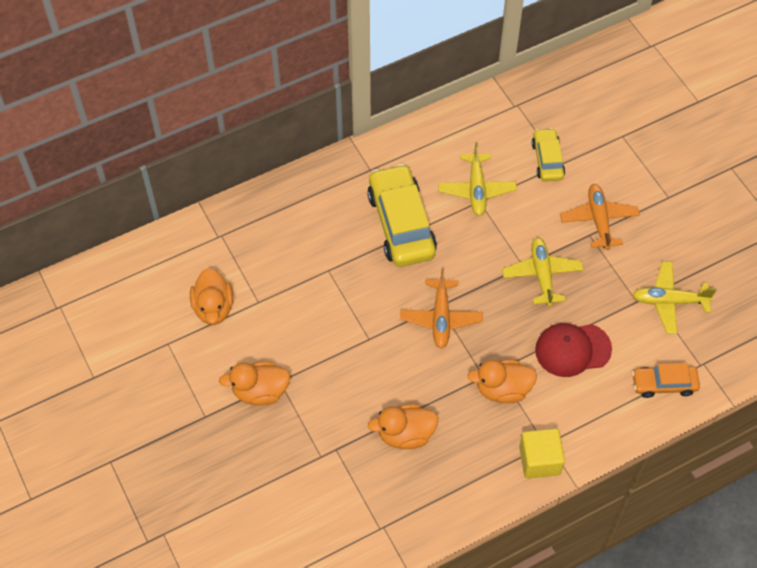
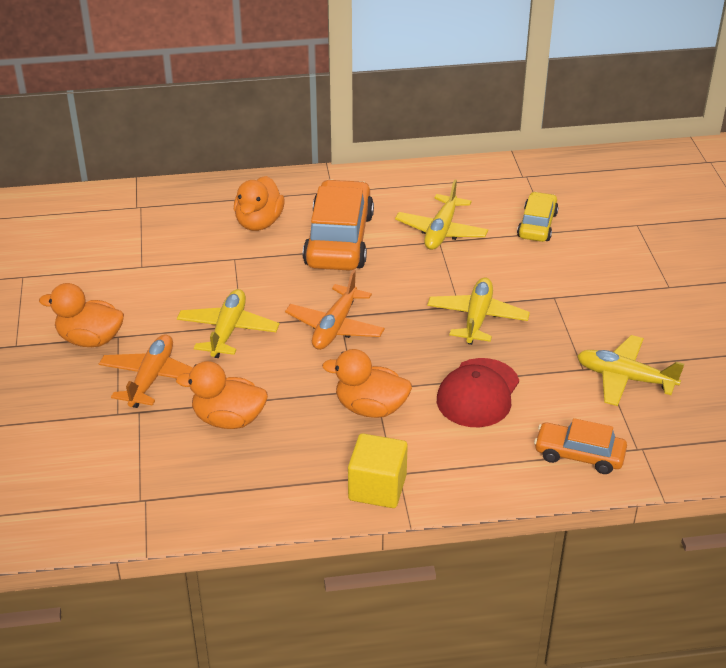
camera: 20 degrees right, 20 degrees down
(213, 308) = (91, 260): orange duck -> orange duck (259, 222)
(361, 348) = (228, 331): none -> yellow plane
(401, 224) = (339, 240): yellow car -> orange car
(572, 349) = (478, 393): red cap -> red cap turned 75 degrees counterclockwise
(599, 220) = (572, 287): orange plane -> orange plane (151, 378)

